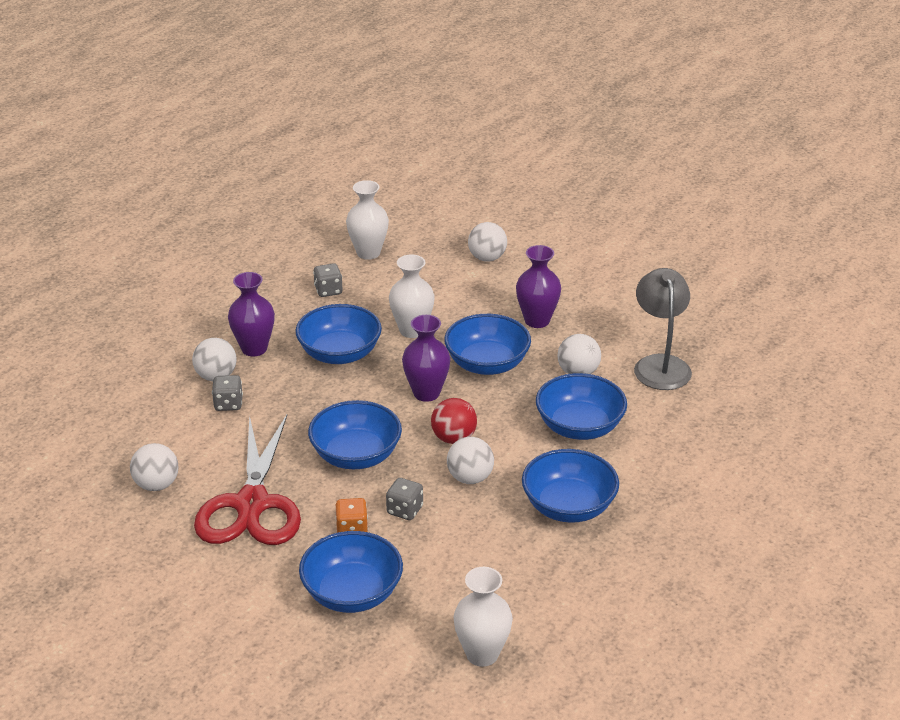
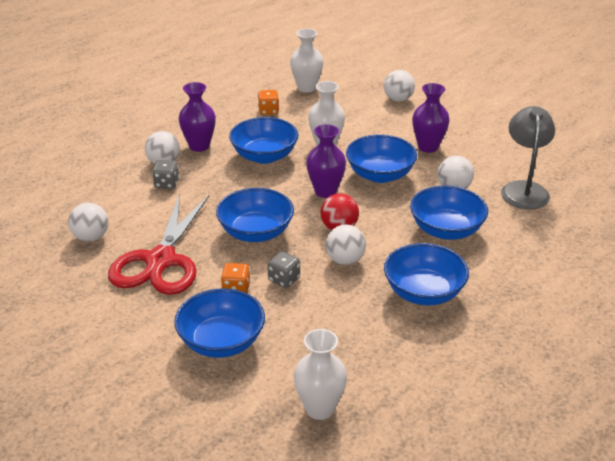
camera: 10 degrees right, 0 degrees up
(328, 291) = (268, 111): grey dice -> orange dice

